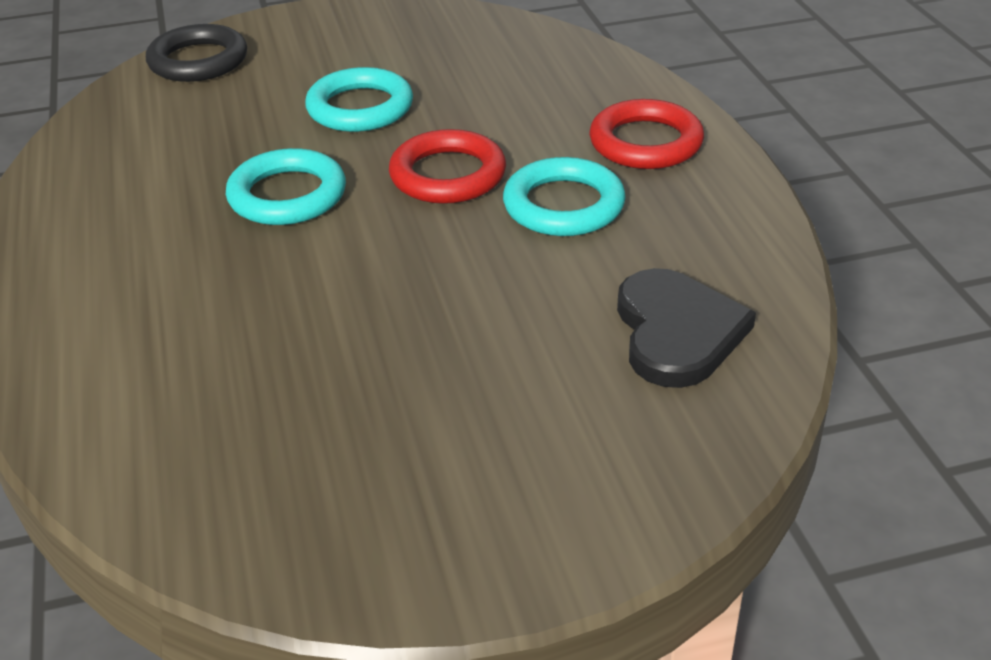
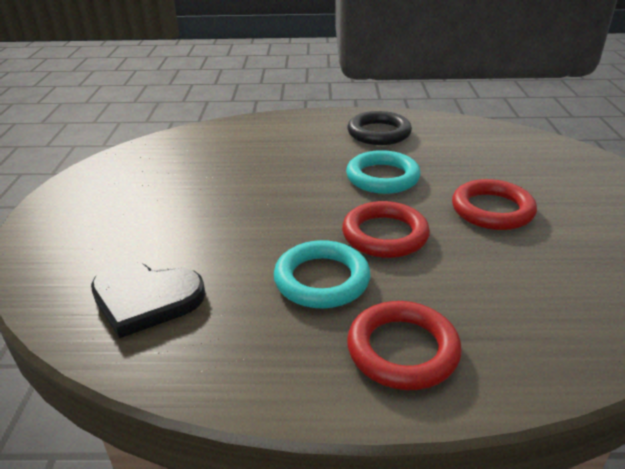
camera: 105 degrees right, 5 degrees down
(198, 61) = (568, 157): black ring -> black ring (379, 133)
(360, 108) = (492, 210): turquoise ring -> red ring

